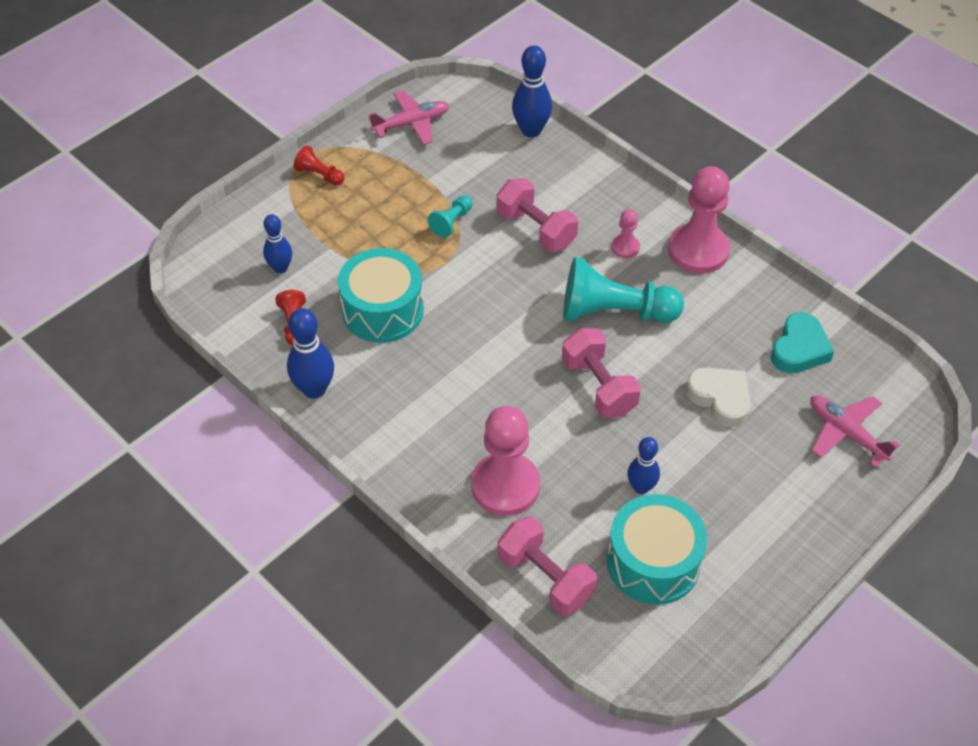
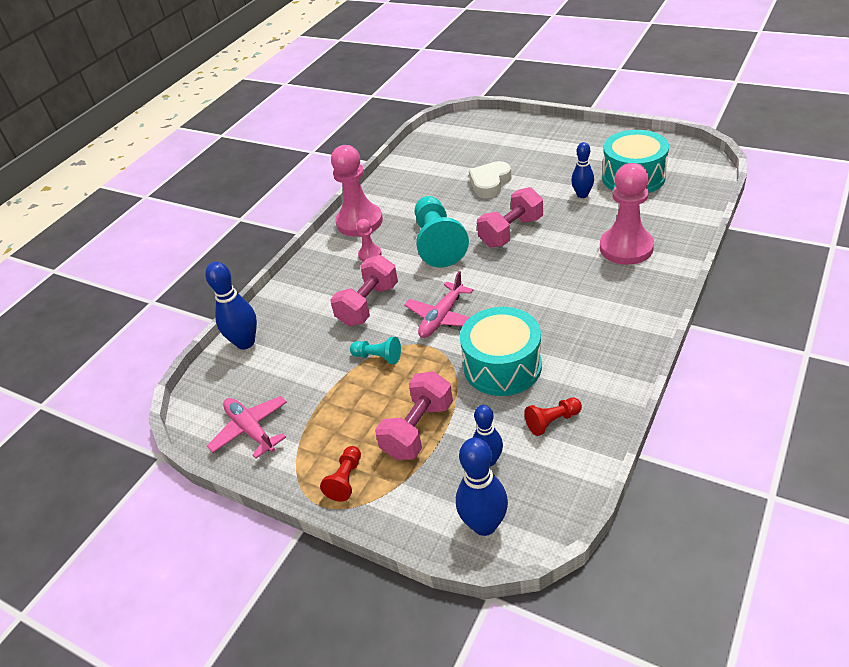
camera: 100 degrees left, 10 degrees down
(314, 389) = (614, 378): blue bowling pin -> blue bowling pin (484, 525)
(545, 578) = (681, 212): pink dumbbell -> pink dumbbell (418, 429)
(799, 349) = (431, 165): turquoise heart -> none
(846, 433) = (488, 138): pink plane -> pink plane (442, 317)

